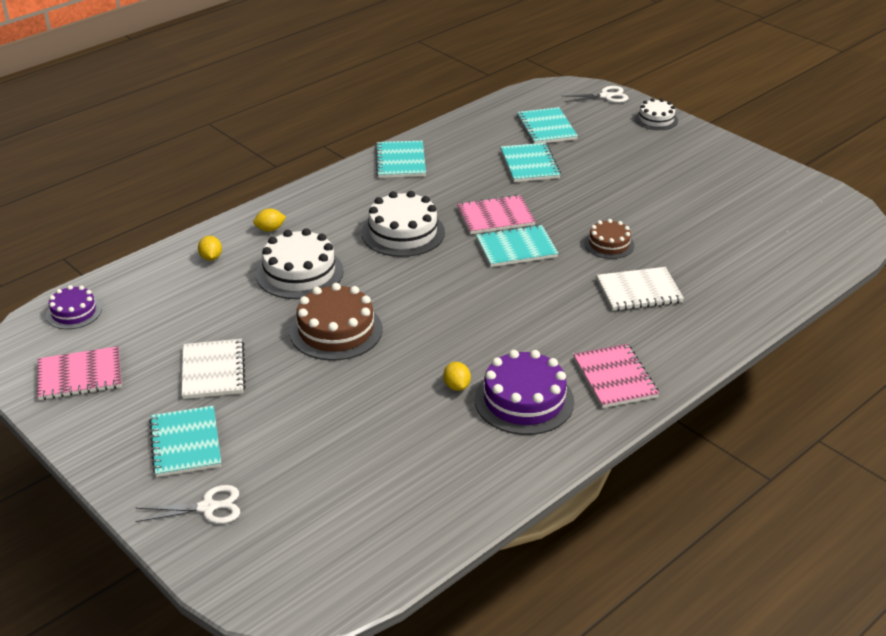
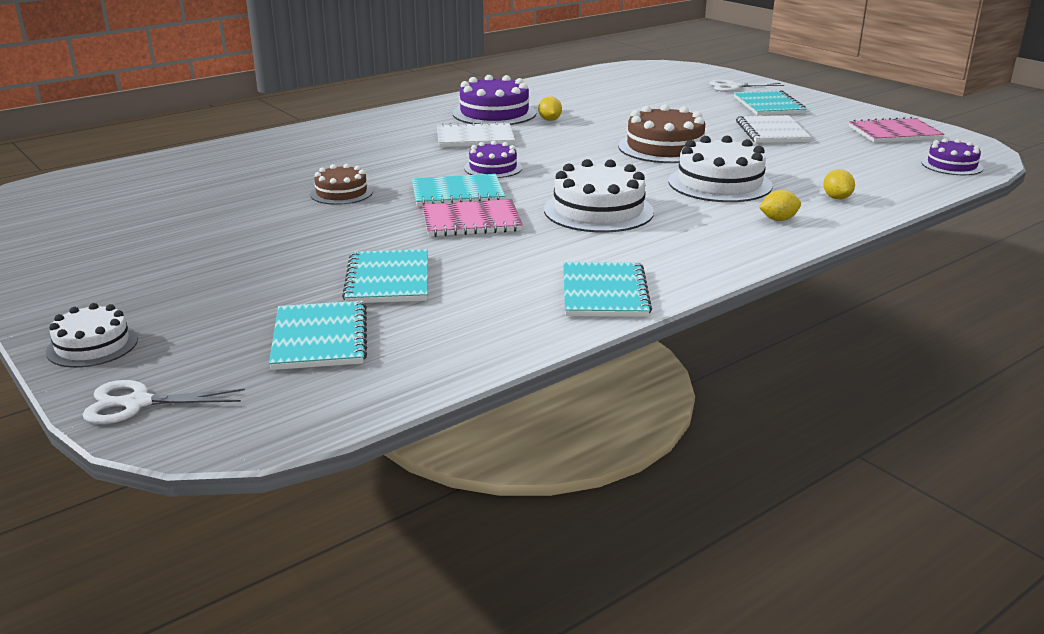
camera: 175 degrees left, 10 degrees down
(497, 286) = (493, 168): none -> purple cake
(615, 378) = (410, 120): pink notebook -> none
(639, 291) = (341, 160): white notebook -> white notebook (475, 138)

